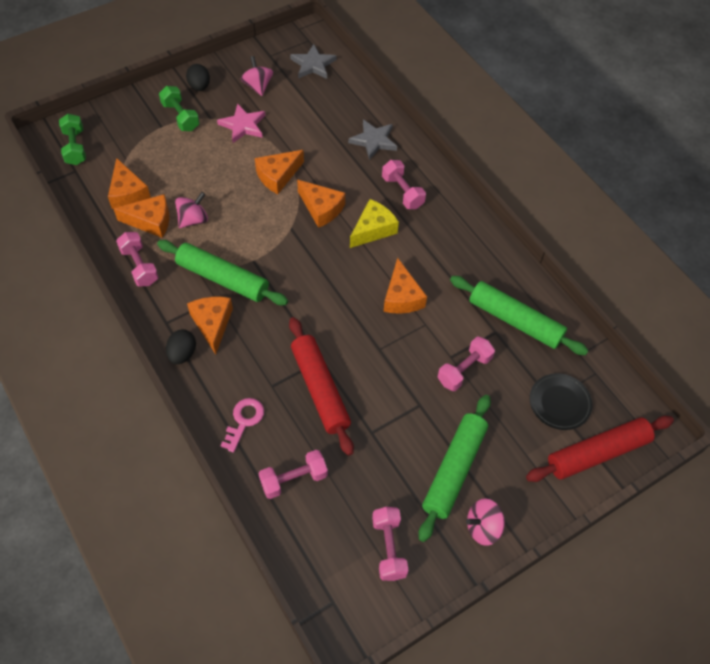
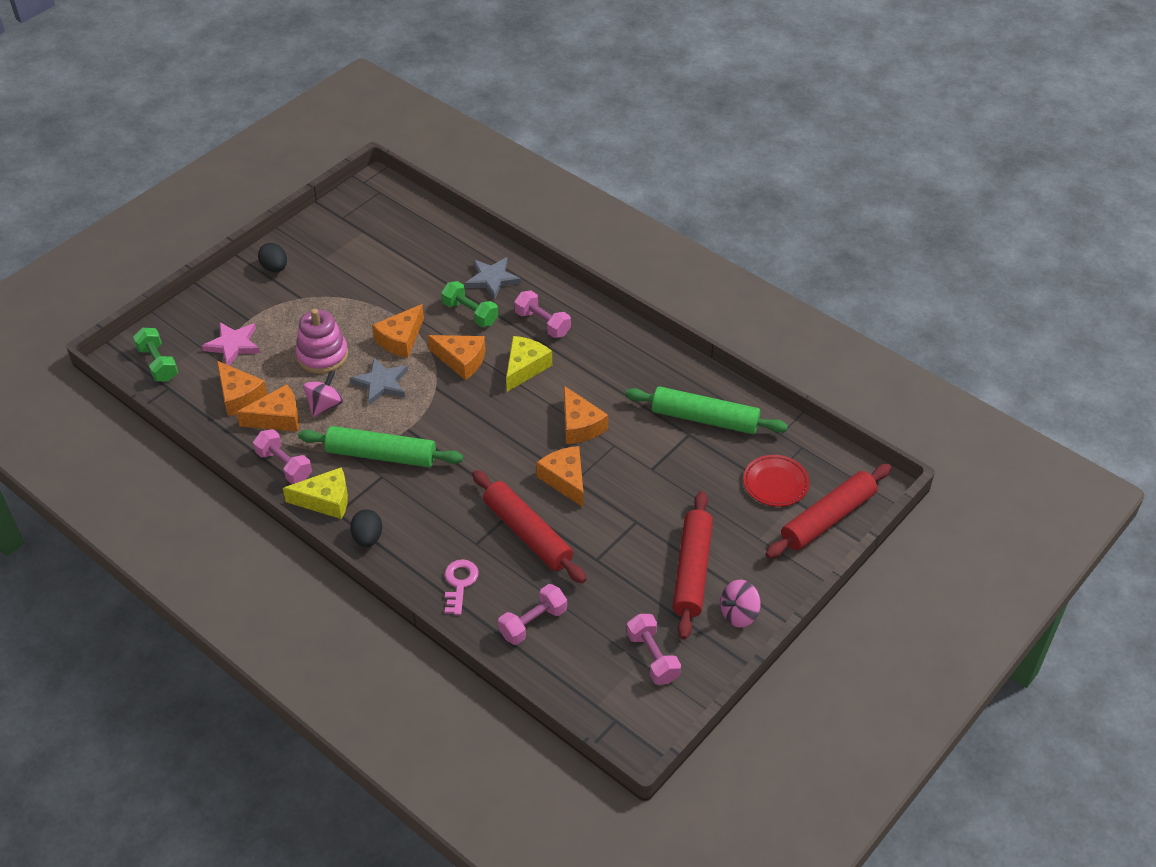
camera: 15 degrees left, 10 degrees down
(161, 308) = (326, 500): none -> yellow cheese
(180, 117) = (266, 304): green dumbbell -> green dumbbell (470, 313)
(208, 174) = (322, 355): none -> pink stacking toy
(212, 324) = (388, 501): orange cheese -> orange cheese (565, 480)
(243, 125) = (341, 297): pink star -> pink star (233, 345)
(258, 86) = (341, 253): pink spinning top -> none
(313, 64) = (394, 216): grey star -> grey star (381, 383)
(454, 469) = (692, 571): green rolling pin -> red rolling pin
(464, 370) = (669, 477): pink dumbbell -> none
(559, 403) = (775, 483): black plate -> red plate

